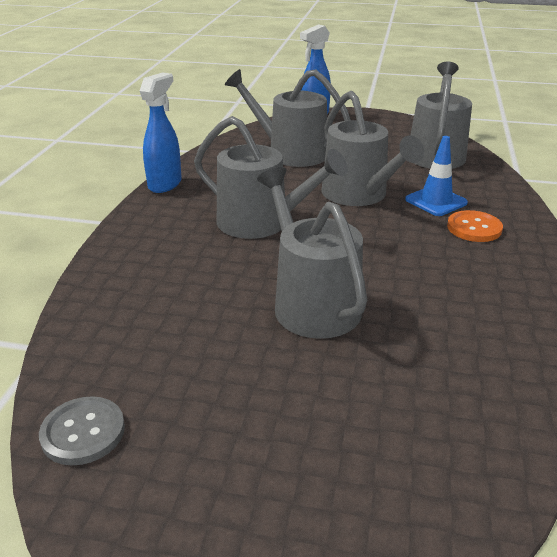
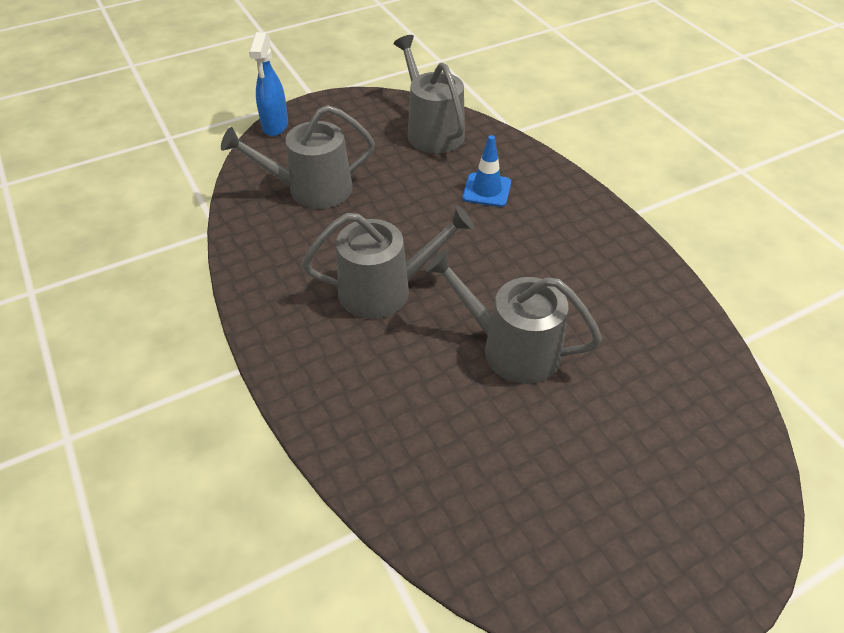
camera: 40 degrees left, 15 degrees up
(83, 432) = (497, 566): grey button -> none
(165, 184) = (243, 291): blue spray bottle -> none
(358, 195) = (424, 213): grey watering can -> none
(474, 228) = (539, 206): orange button -> none

